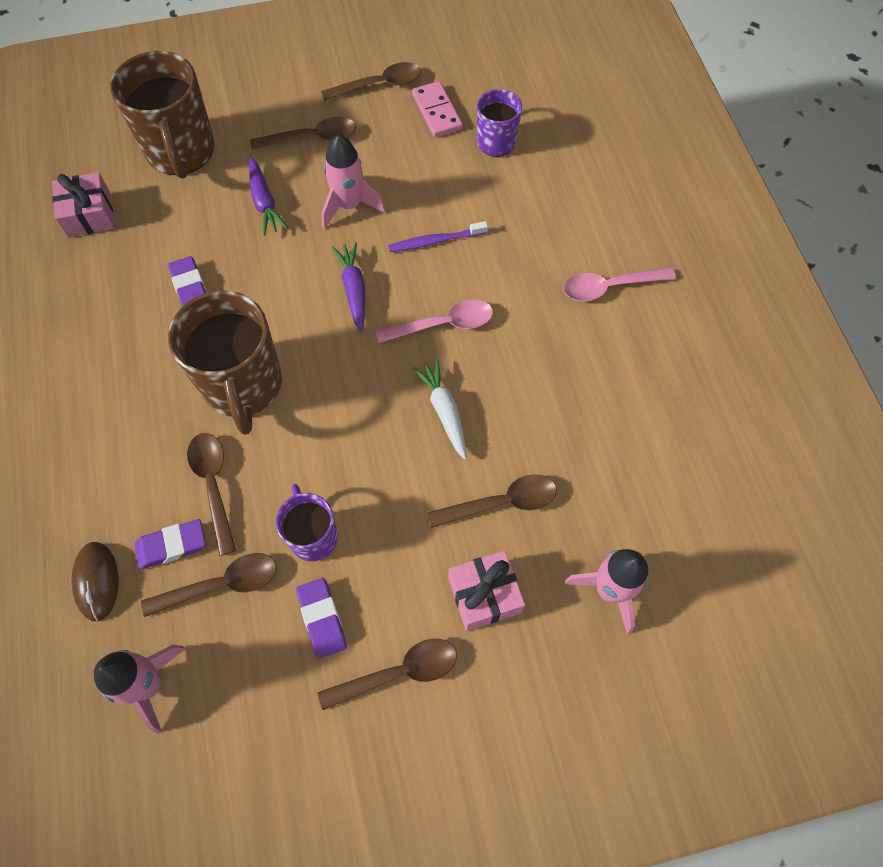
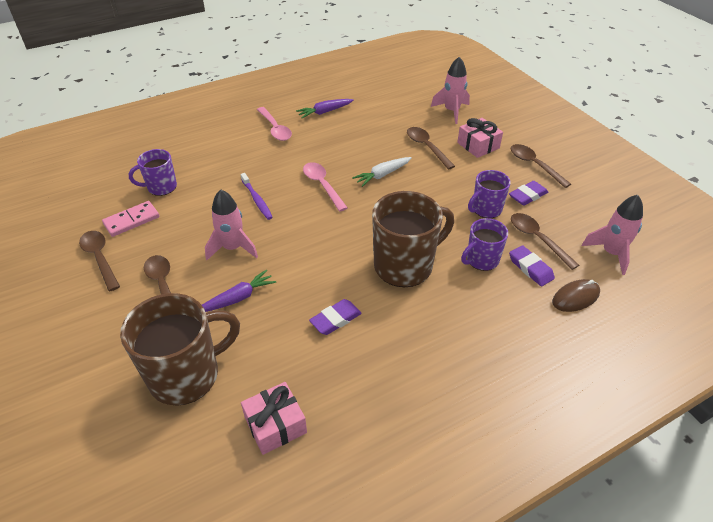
camera: 105 degrees left, 20 degrees down
(213, 486) = (481, 260): brown spoon -> purple mug
(354, 289) = (308, 229): purple carrot -> purple carrot (324, 112)

